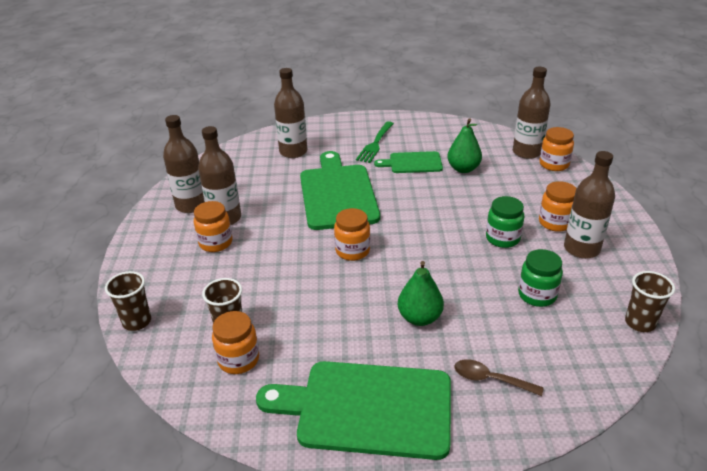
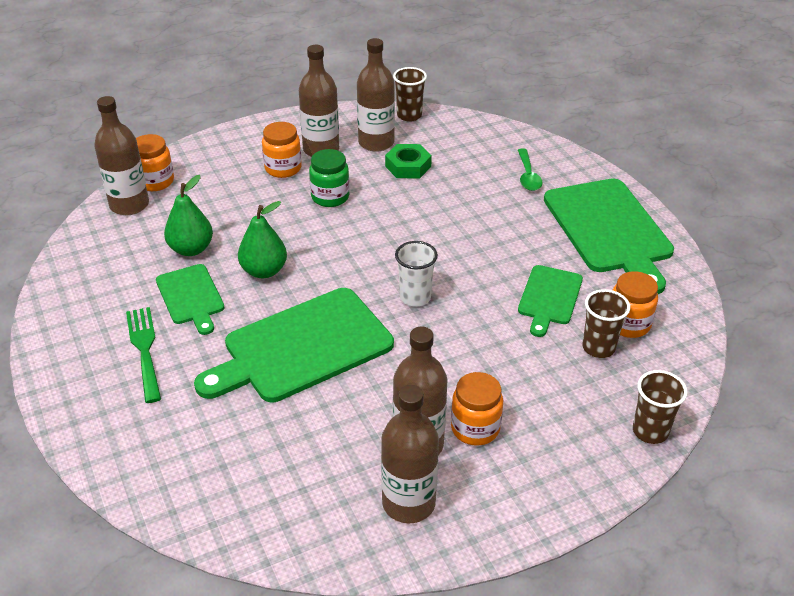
camera: 115 degrees left, 5 degrees up
(293, 152) = (200, 440): brown bottle -> brown bottle (376, 142)
(303, 323) = (549, 297): none -> green cutting board
(352, 251) = (415, 297): orange jar -> white cup
(375, 144) = (144, 349): green fork -> green fork turned 105 degrees counterclockwise
(419, 318) = (486, 226): green pear -> green pear (264, 271)
(490, 379) = (528, 176): brown spoon -> green spoon
(537, 295) = (408, 166): green jar -> green nut

